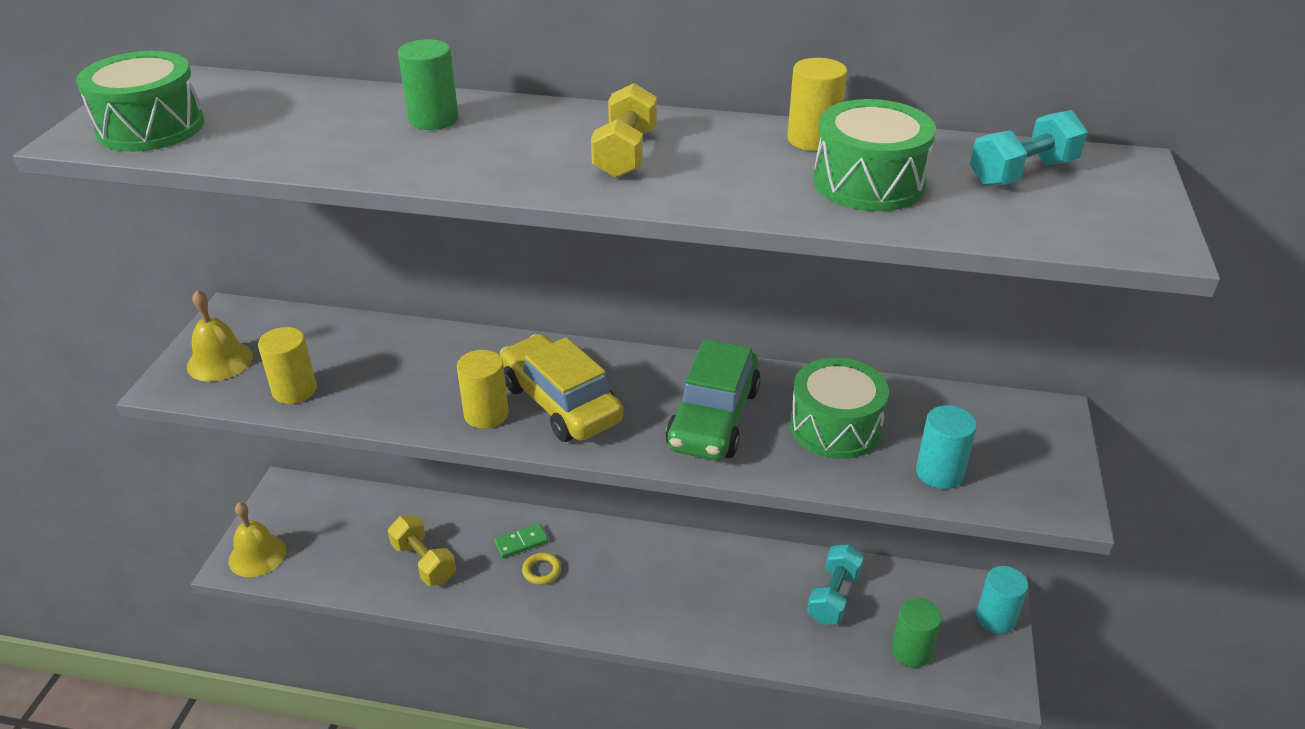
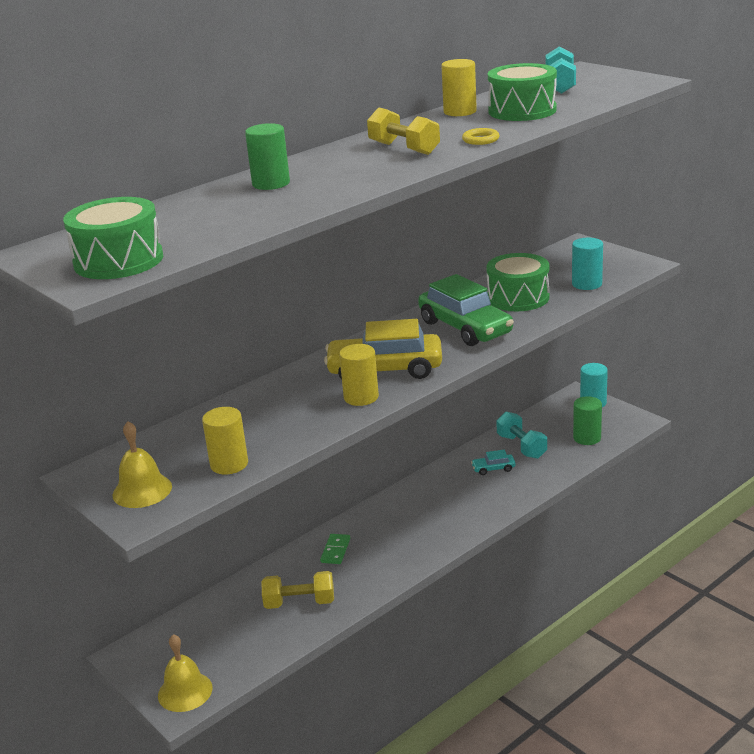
camera: 50 degrees left, 10 degrees down
(541, 571) = (372, 550): yellow ring -> yellow ring (480, 140)
(766, 593) = (493, 469): none -> turquoise car

